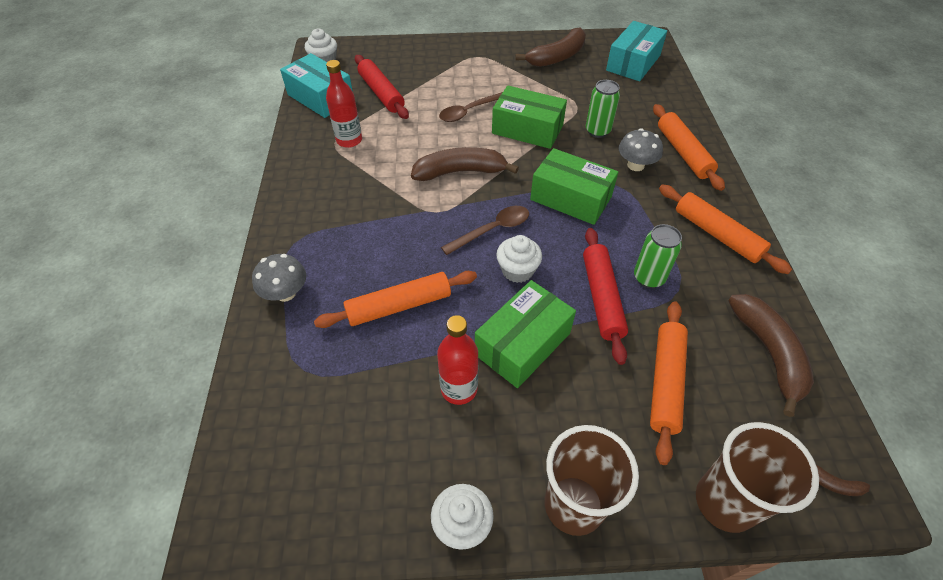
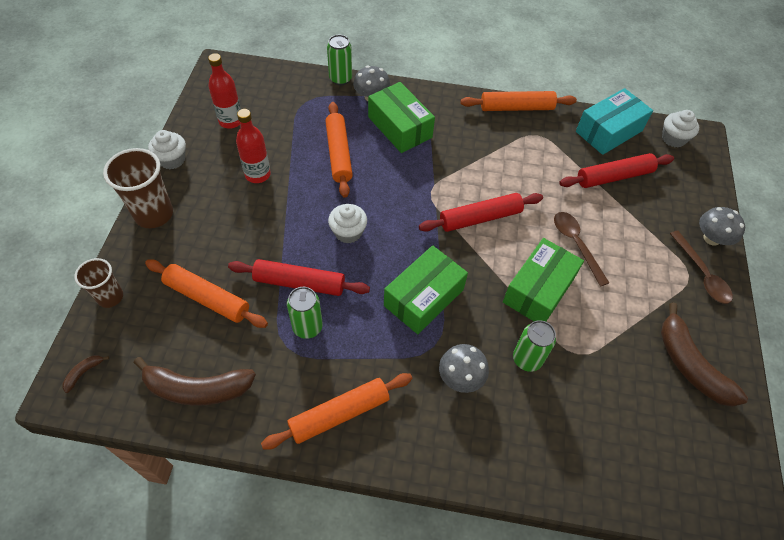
camera: 100 degrees right, 5 degrees up
(249, 337) = (340, 79): none -> green can
(349, 140) = (539, 145): red bottle -> red bottle (231, 121)
(436, 46) = (711, 238): none -> grey mushroom
(460, 172) = (480, 218): brown banana -> red rolling pin
(492, 230) = (398, 225): brown spoon -> brown spoon (701, 274)
(523, 344) = (278, 218): green box -> green box (400, 127)
(633, 63) = (677, 461): turquoise box -> none
(683, 153) = (473, 440): orange rolling pin -> orange rolling pin (516, 108)
(724, 502) = (110, 297): brown cup -> brown cup, size x0.62

